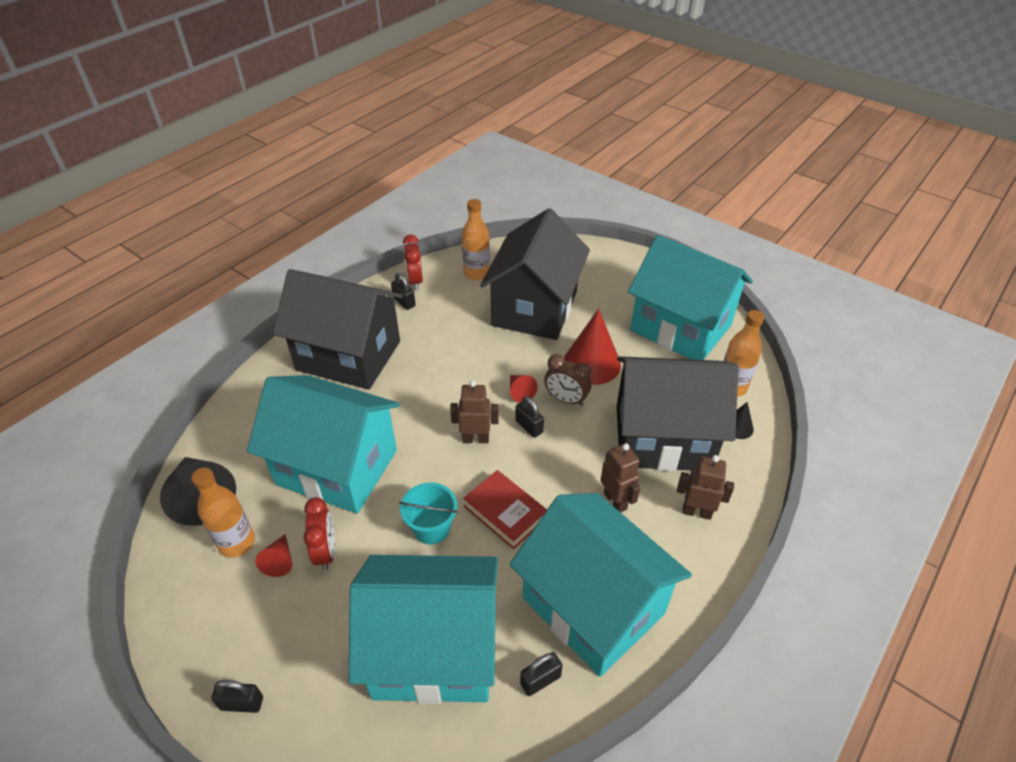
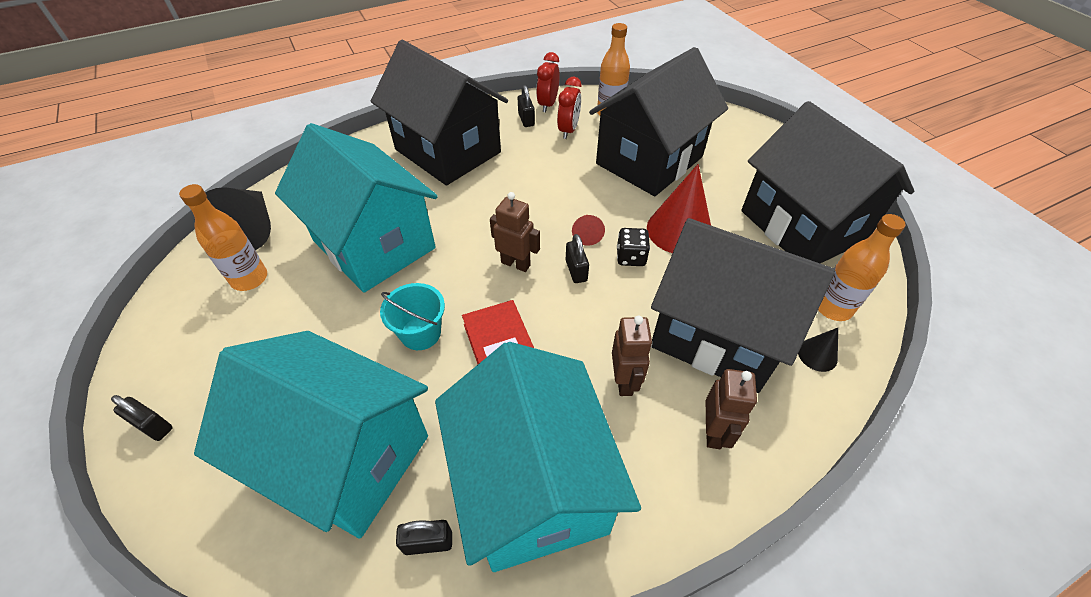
camera: 25 degrees right, 5 degrees up
(279, 561) = (271, 309): red cone -> none
(326, 551) = (314, 316): red clock -> red clock (568, 130)
(566, 399) = (631, 257): brown clock -> black dice
(680, 328) = (802, 225): turquoise house -> black house
(696, 512) = (713, 432): brown robot -> brown robot turned 60 degrees clockwise

